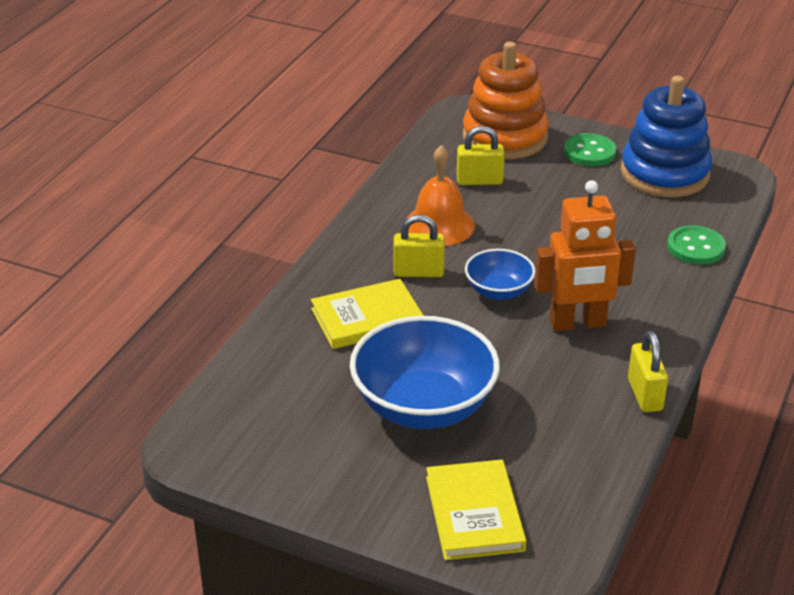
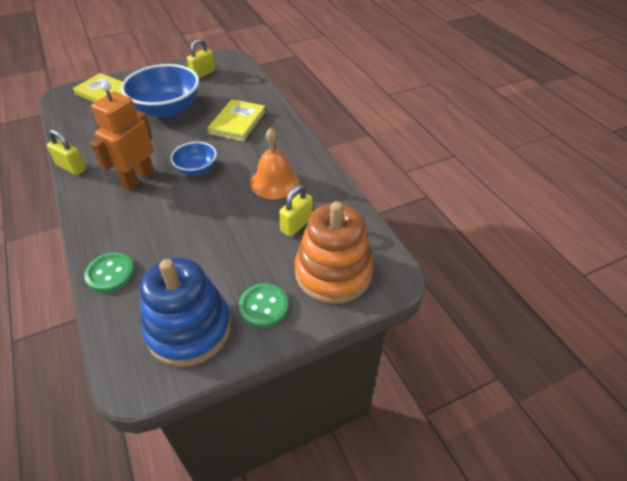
camera: 130 degrees right, 10 degrees up
(418, 272) = (247, 153): yellow padlock -> yellow padlock (203, 74)

